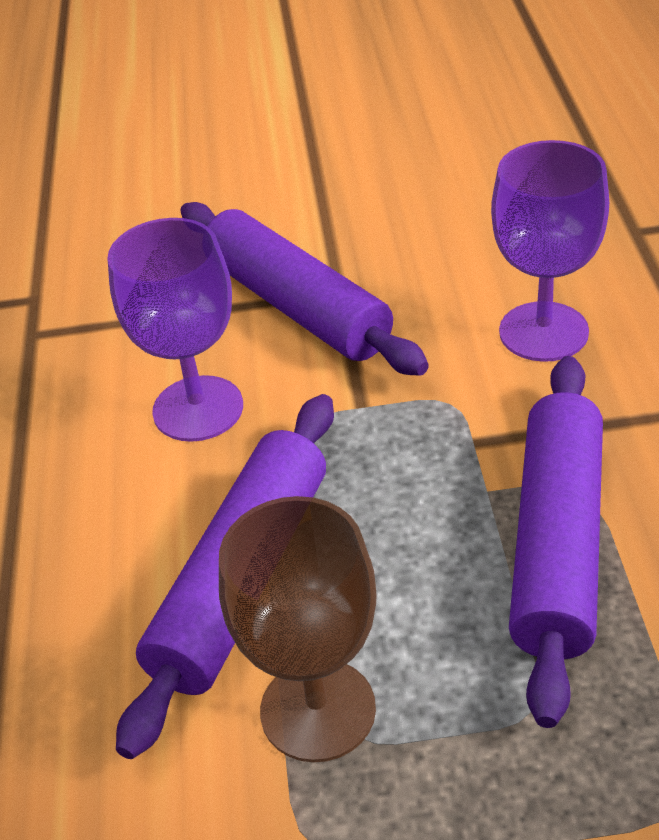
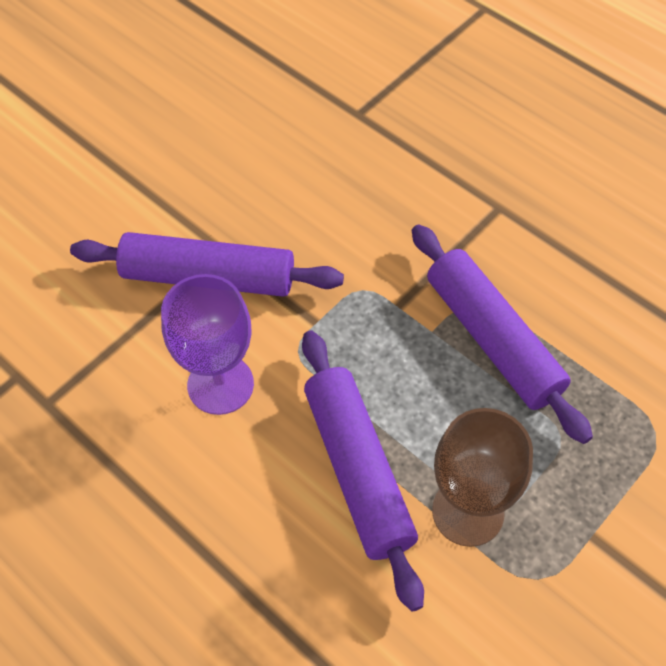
camera: 45 degrees left, 15 degrees up
(543, 332) = (370, 212): purple goblet -> none

